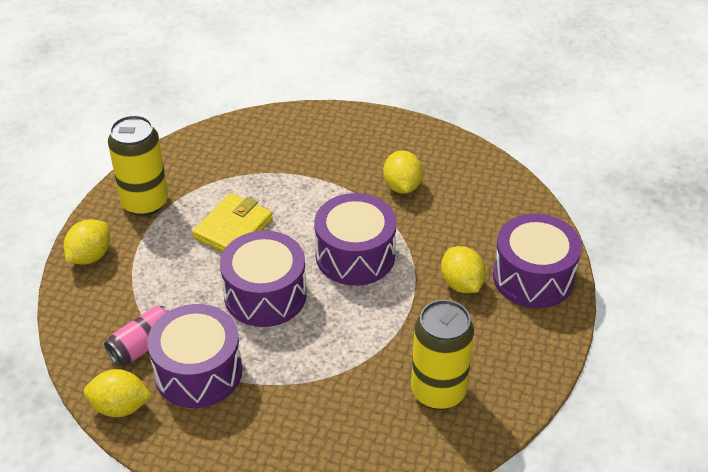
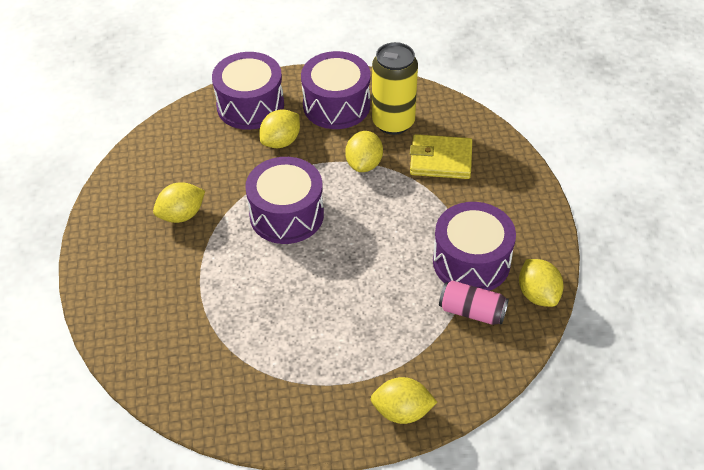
camera: 115 degrees left, 5 degrees up
(145, 203) = (306, 405): yellow can -> none
(233, 229) = (301, 314): yellow wallet -> yellow wallet (440, 160)
(265, 295) = (366, 255): purple drum -> purple drum (336, 105)
(387, 339) = (364, 164): none -> yellow lemon

